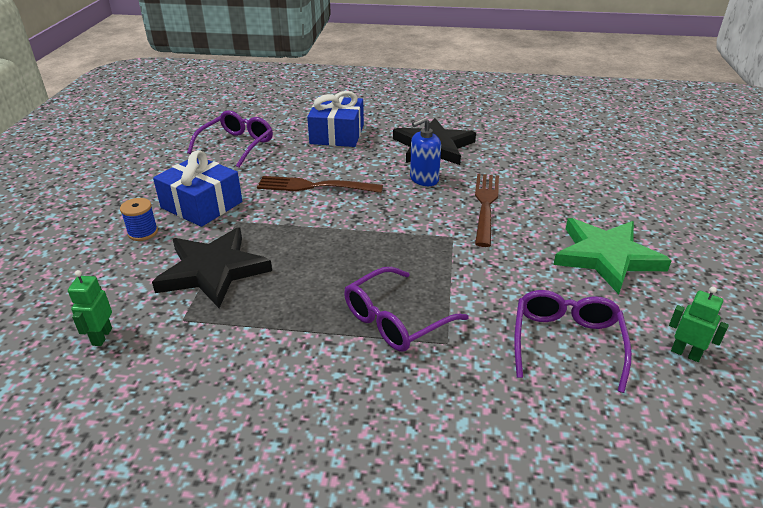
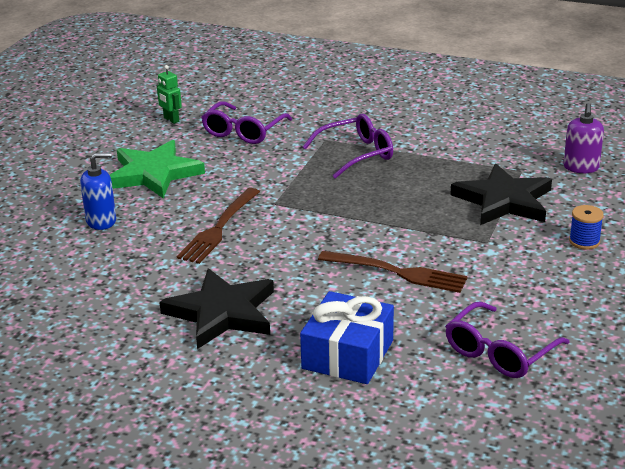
camera: 165 degrees left, 5 degrees down
(101, 336) = (581, 167): green robot -> purple soap dispenser
(202, 205) = (529, 265): blue gift -> none
(424, 179) = (265, 266): blue soap dispenser -> blue soap dispenser (101, 221)

